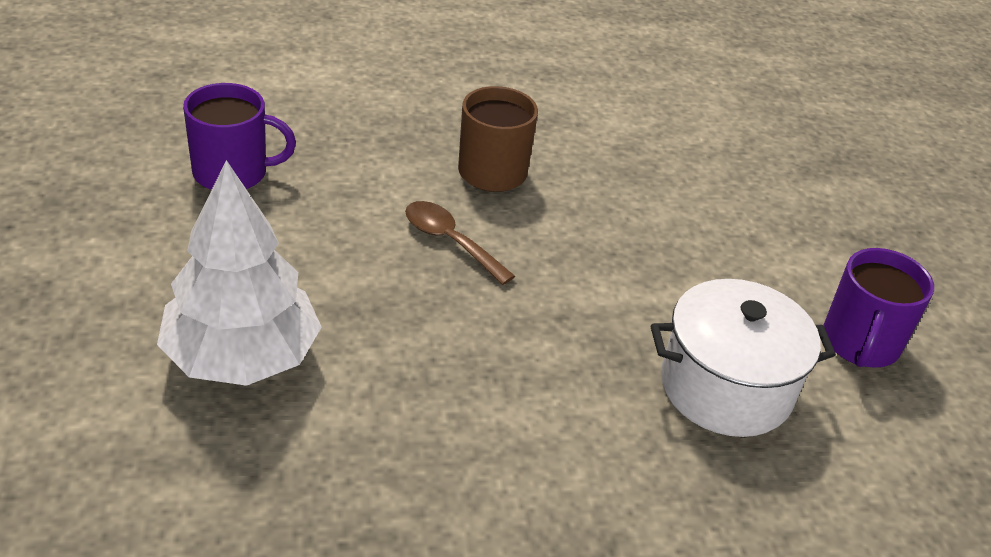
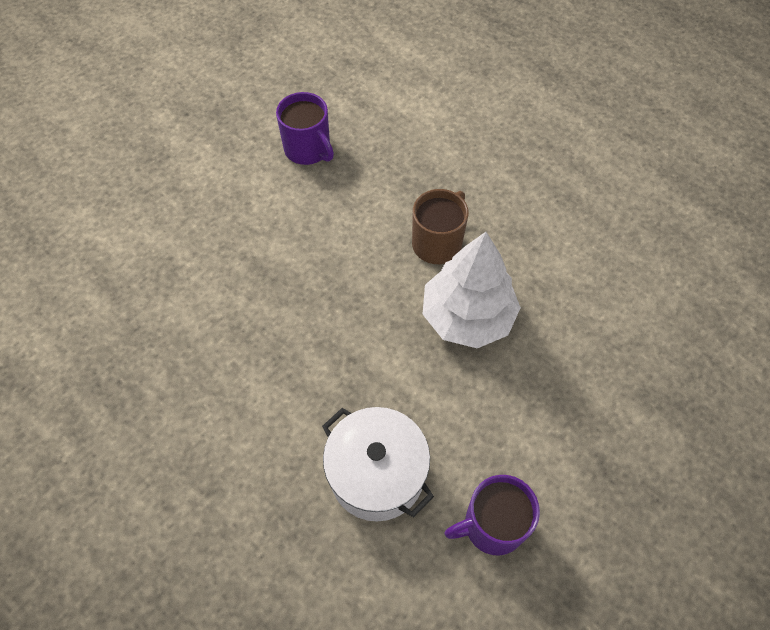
camera: 55 degrees right, 20 degrees up
(242, 357) = (191, 257): white tree -> white tree (467, 316)
(450, 241) = (357, 270): brown spoon -> none

